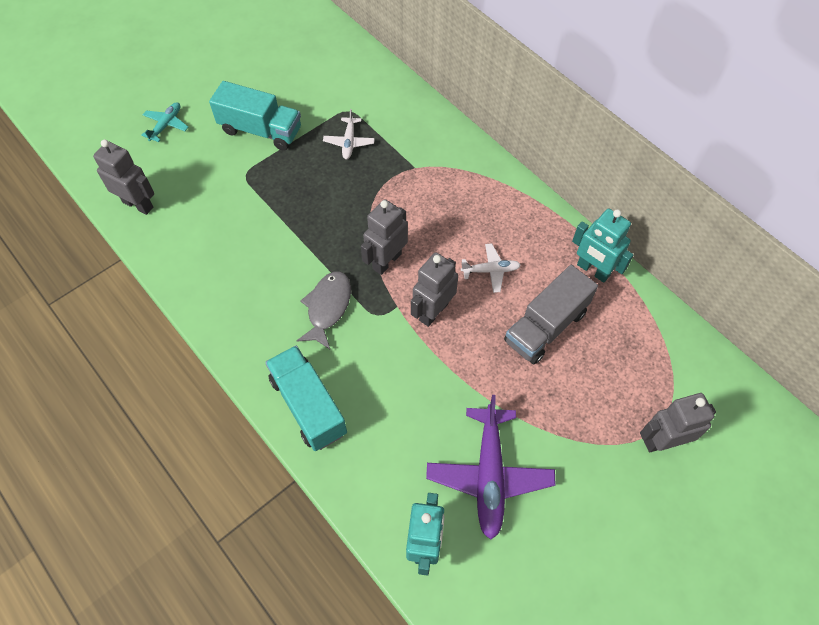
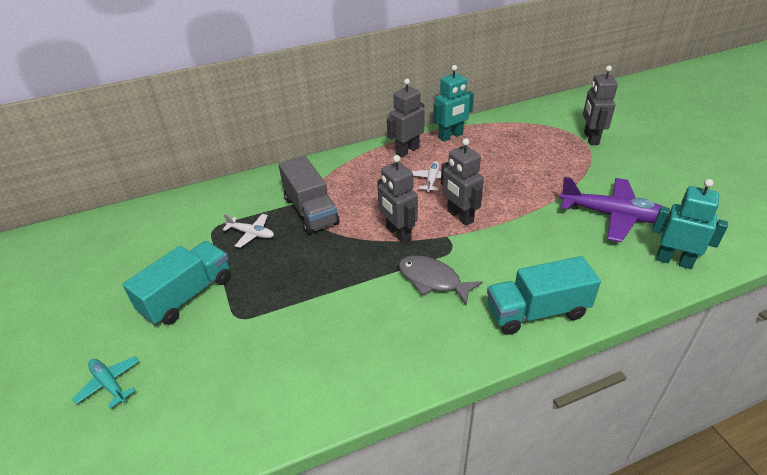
camera: 70 degrees left, 20 degrees down
(138, 204) = (214, 432): grey robot -> grey robot (407, 150)
(545, 326) = (491, 165): grey truck -> grey truck (310, 211)

